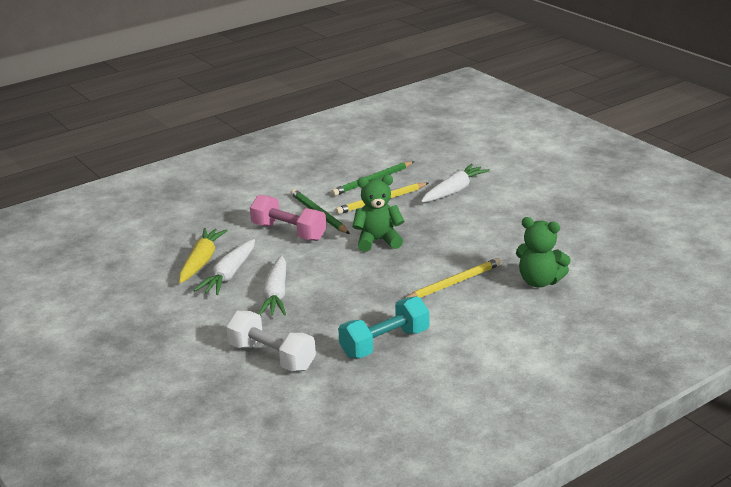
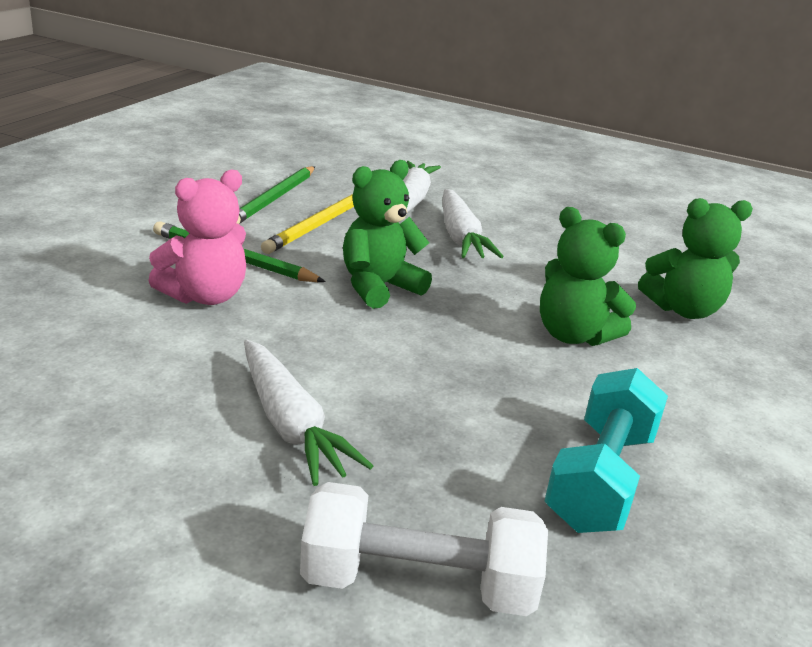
camera: 35 degrees left, 0 degrees up
(201, 261) = (61, 384): yellow carrot -> none
(229, 275) = (150, 403): white carrot -> white carrot (460, 237)
(289, 232) = (205, 296): pink dumbbell -> pink teddy bear
(453, 283) = (573, 335): yellow pencil -> green teddy bear

